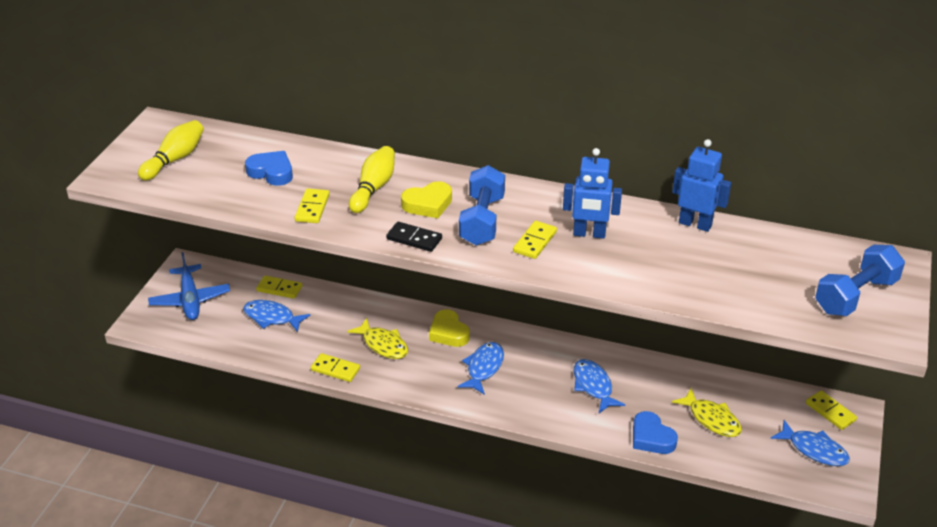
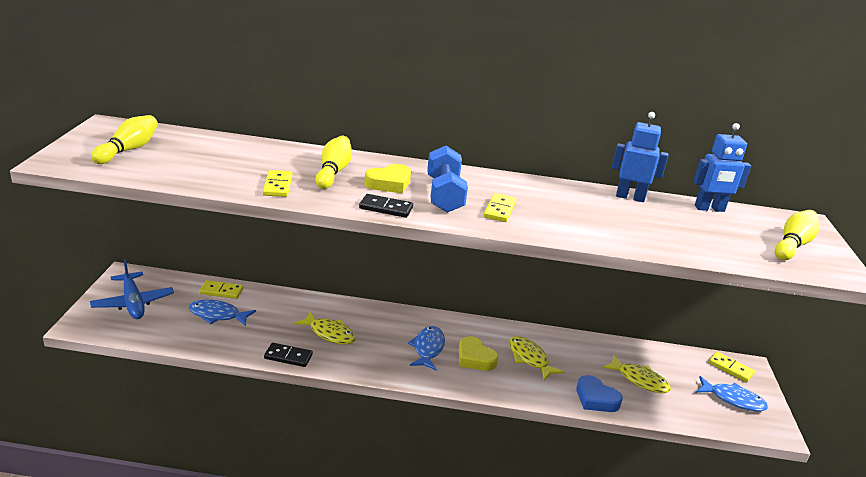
camera: 15 degrees left, 10 degrees down
(271, 172) = (230, 160): blue heart -> none
(335, 369) = (288, 357): yellow domino -> black domino
(448, 333) = (388, 321): yellow heart -> yellow heart (475, 358)
(589, 234) = (544, 204): blue robot -> blue robot (709, 209)
(593, 386) = (529, 358): blue fish -> yellow fish
(855, 296) = (792, 245): blue dumbbell -> yellow bowling pin

